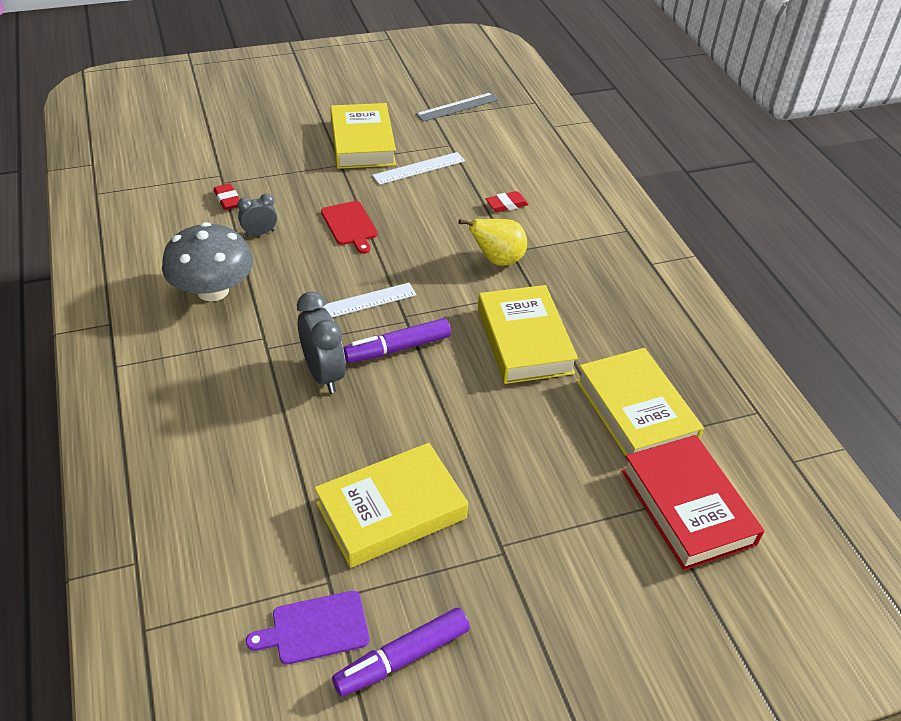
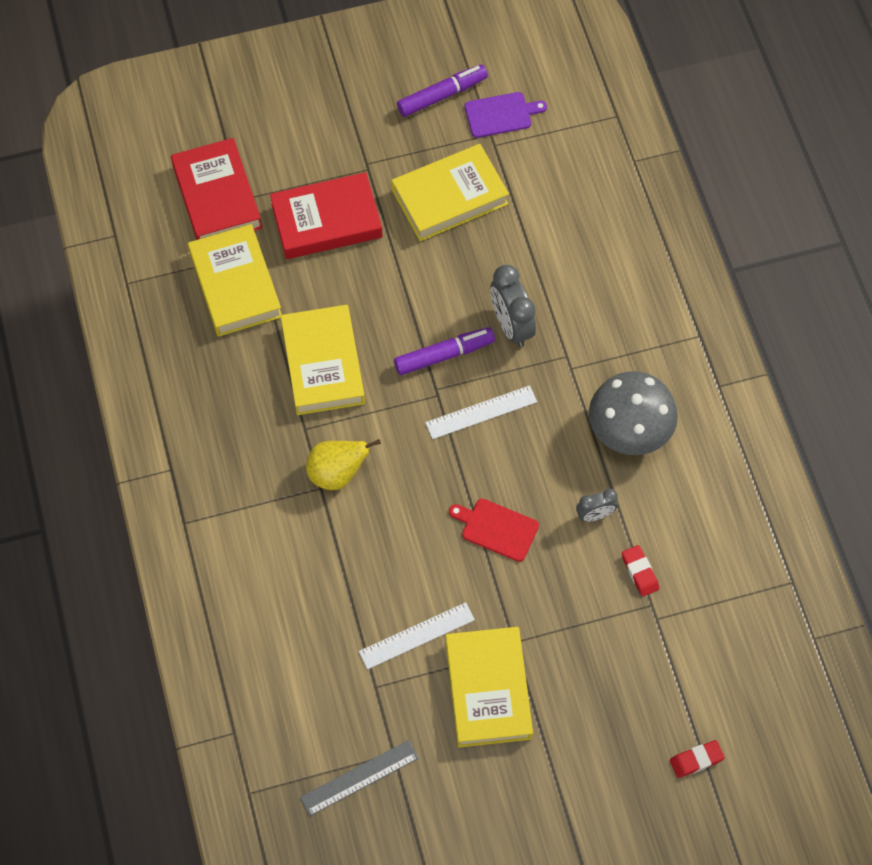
camera: 175 degrees left, 20 degrees up
(350, 225) = (497, 529): red cutting board -> red cutting board turned 45 degrees counterclockwise
(506, 205) = (316, 566): red eraser -> red eraser (696, 760)
(544, 480) = (326, 221): none -> red book

